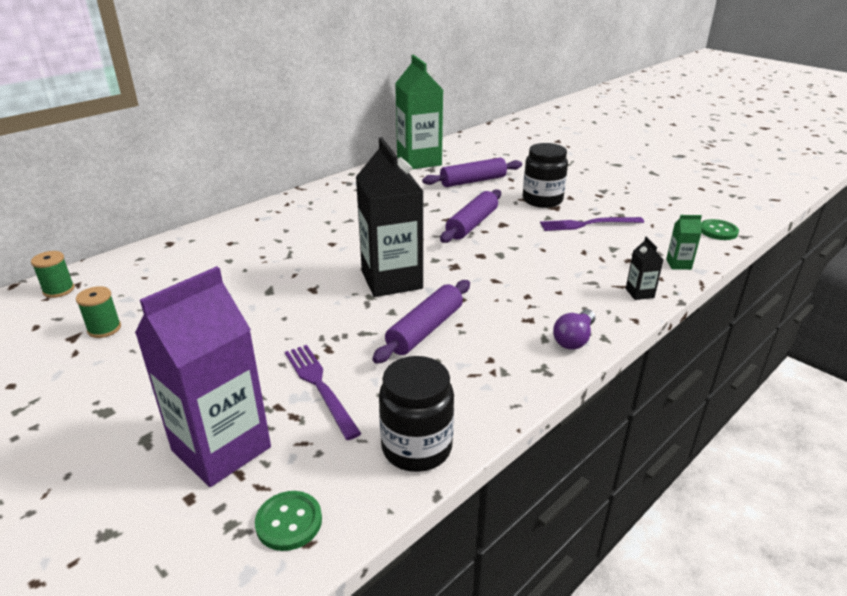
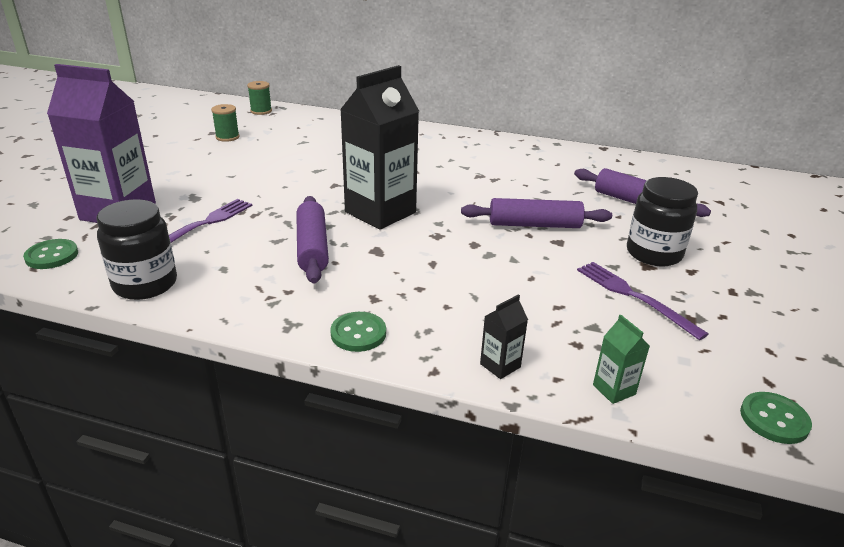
camera: 60 degrees right, 0 degrees up
(419, 161) = (636, 165): green carton -> none
(425, 330) = (312, 247): purple rolling pin -> purple rolling pin turned 75 degrees clockwise
(574, 339) = (358, 333): purple light bulb -> green button

